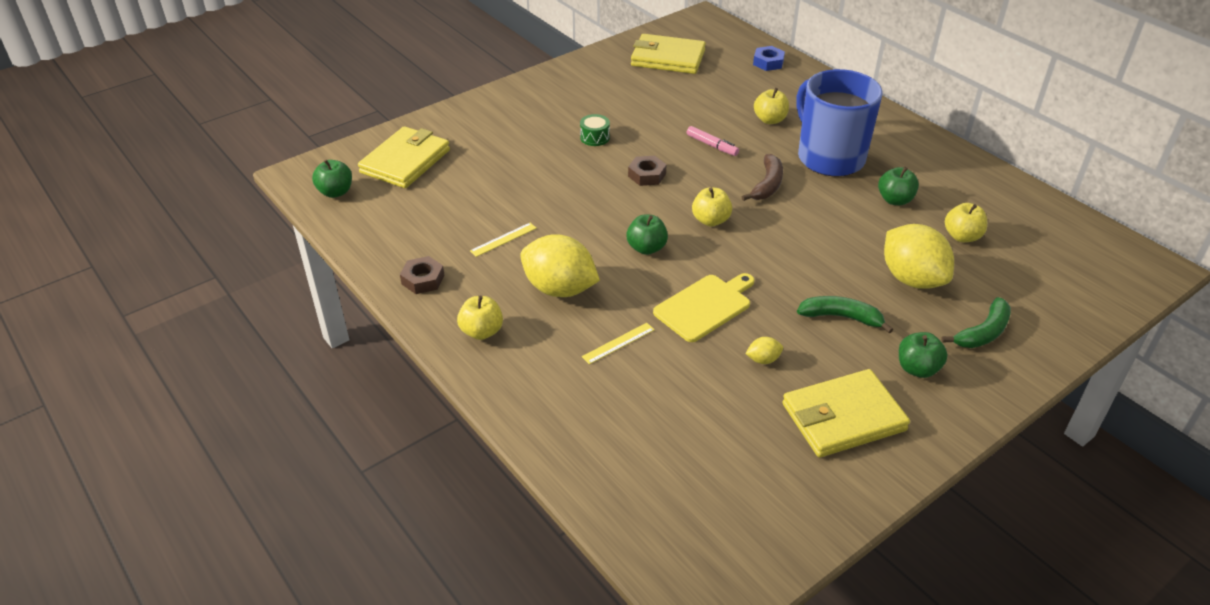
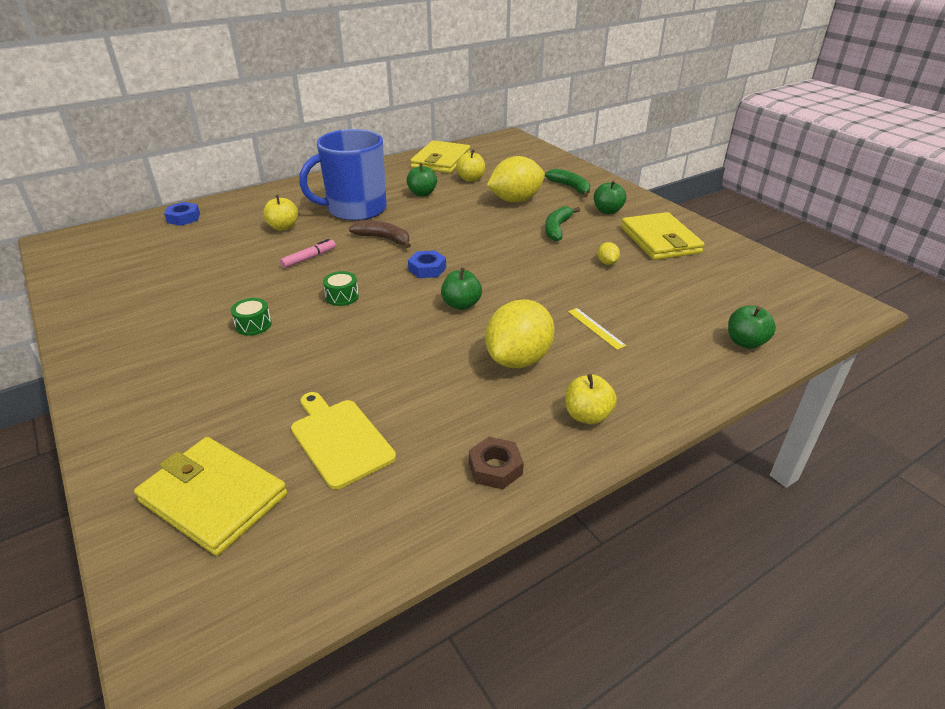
camera: 85 degrees left, 5 degrees down
(335, 192) = (259, 588): green apple -> green apple (745, 342)
(503, 239) = (428, 398): yellow ruler -> none
(647, 175) = (342, 296): brown nut -> green drum
(667, 58) = (123, 269): yellow wallet -> yellow wallet (441, 161)
(705, 306) = (545, 281): yellow cutting board -> yellow cutting board (340, 439)
(710, 220) = (427, 269): yellow apple -> blue nut

